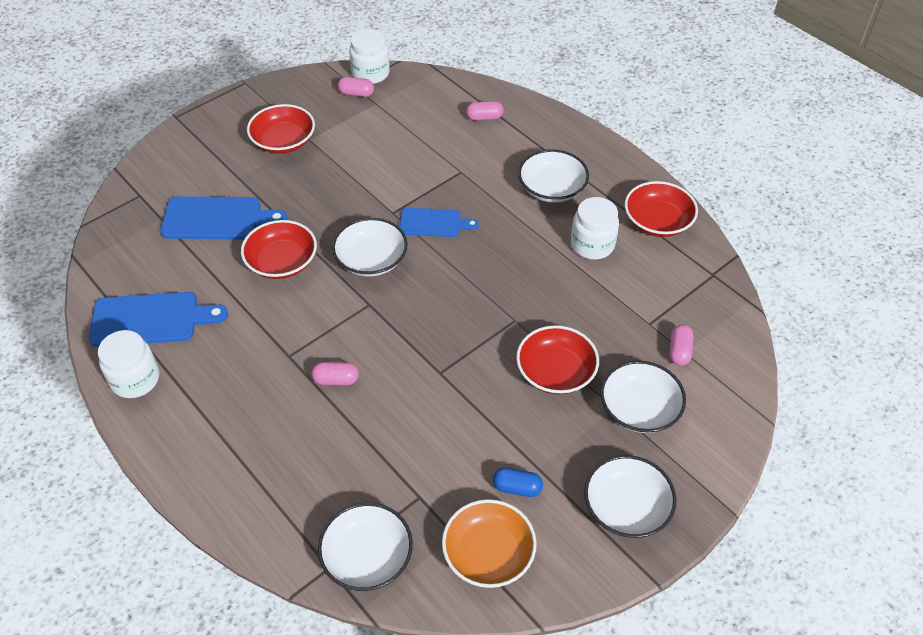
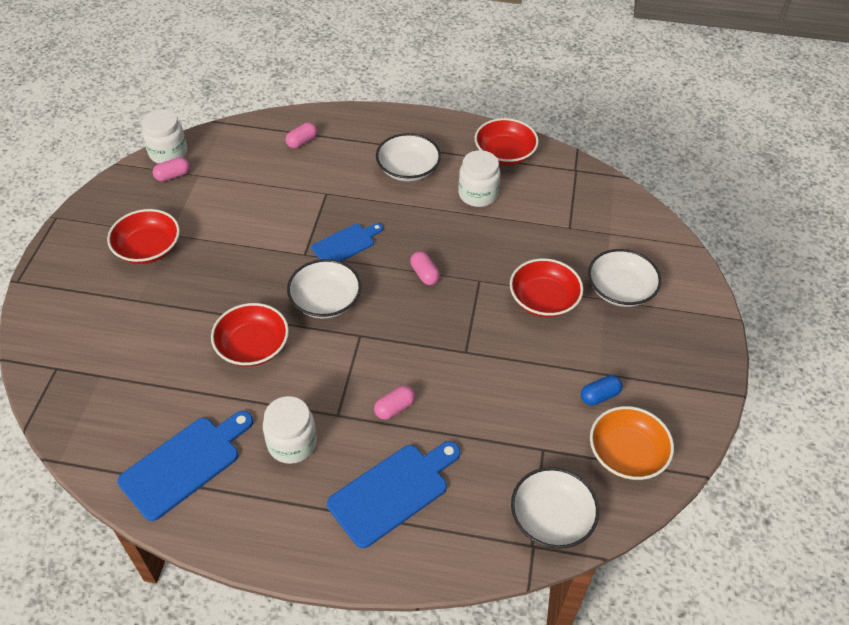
camera: 40 degrees left, 0 degrees up
(135, 379) = (225, 521): white jar -> white jar (292, 443)
(217, 219) = (155, 345): blue cutting board -> blue cutting board (393, 492)
(626, 507) = (677, 360): white bowl -> none
(679, 351) = (606, 235): pink capsule -> pink capsule (424, 274)

